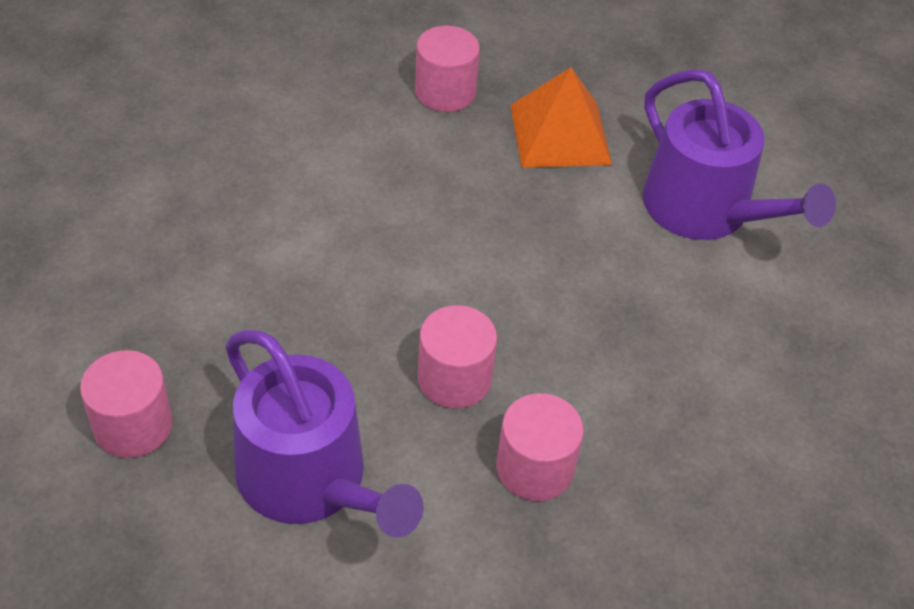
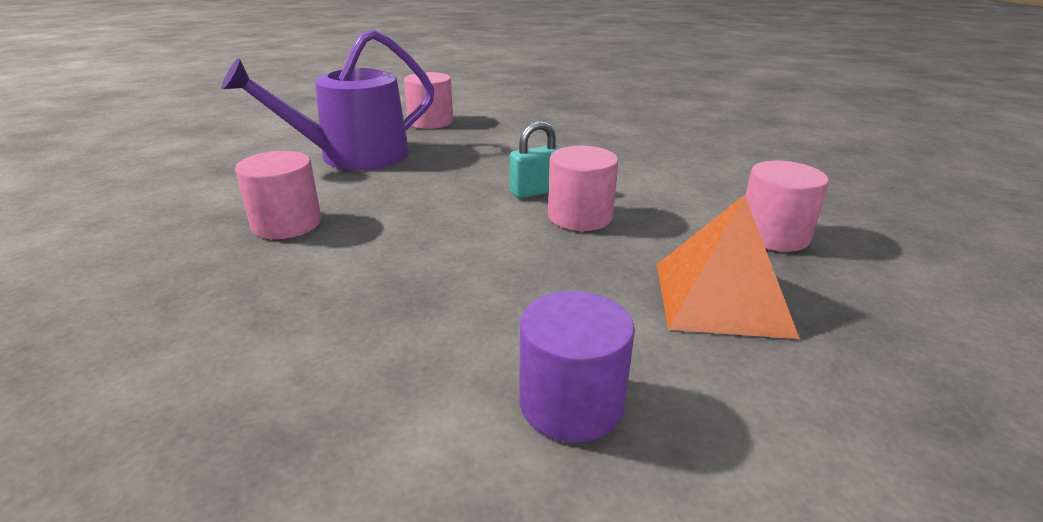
camera: 105 degrees right, 20 degrees down
(390, 259) = (536, 192): none -> turquoise padlock
(454, 378) = (398, 203): pink cylinder -> pink cylinder (580, 216)
(706, 211) = (571, 403): purple watering can -> purple cylinder

